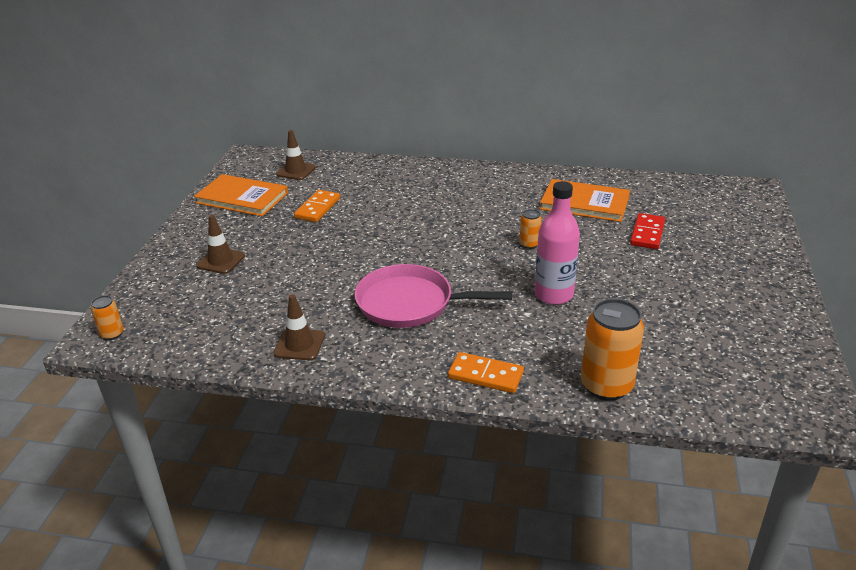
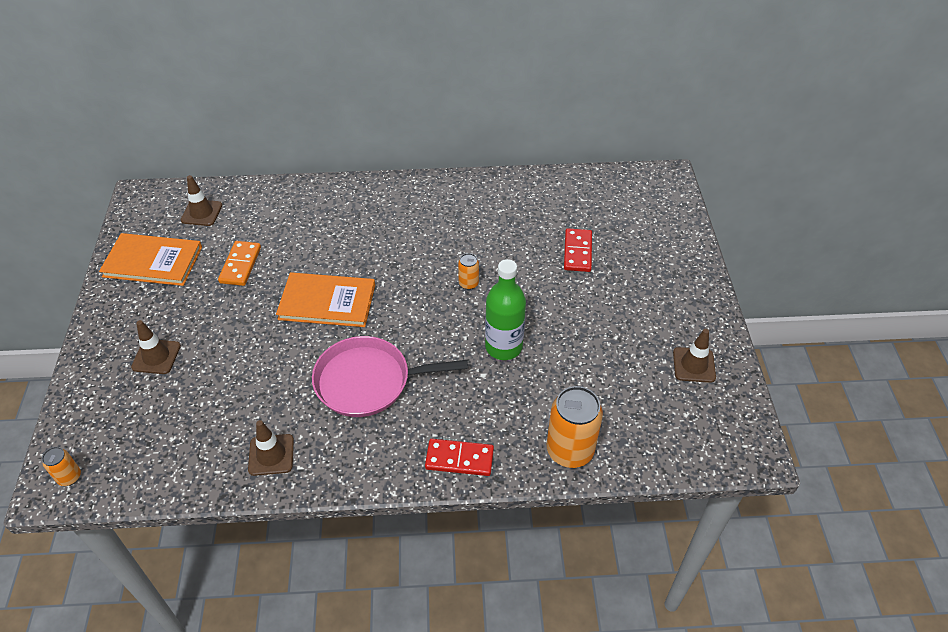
camera: 15 degrees left, 15 degrees up
(485, 375) = (459, 459): orange domino -> red domino
(553, 295) = (503, 347): pink bottle -> green bottle
(584, 203) = (512, 219): orange book -> orange book (327, 302)
(761, 335) = (694, 365): none -> brown traffic cone

